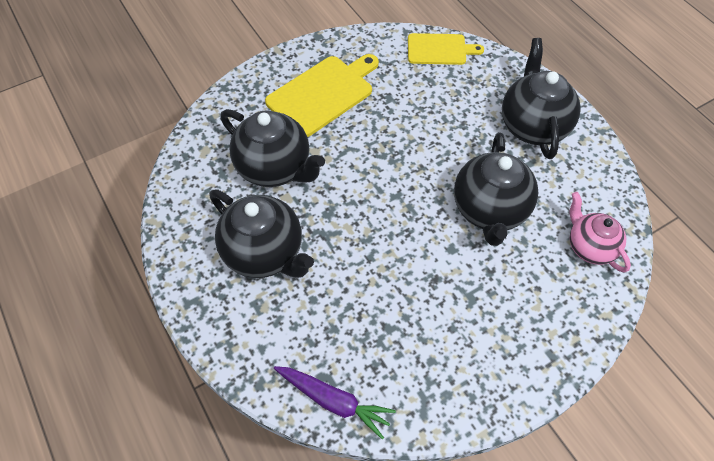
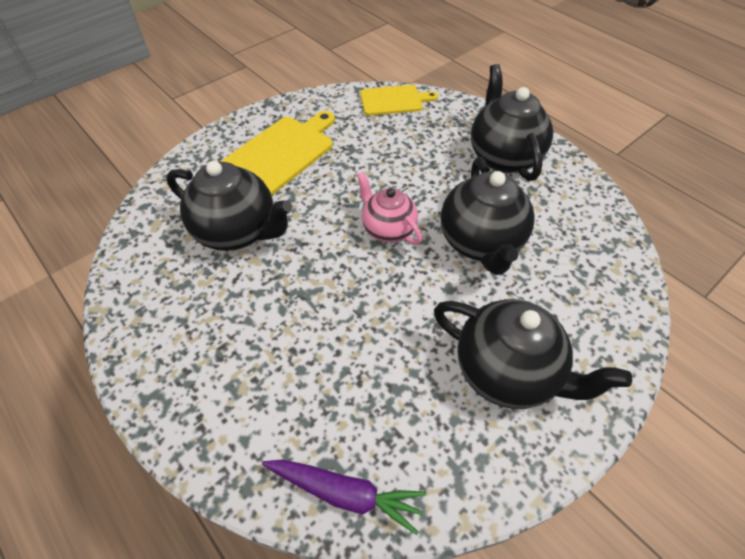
camera: 10 degrees left, 5 degrees down
(264, 253) = (236, 325): black teapot -> black teapot (507, 372)
(589, 247) = (595, 265): pink teapot -> pink teapot (388, 229)

